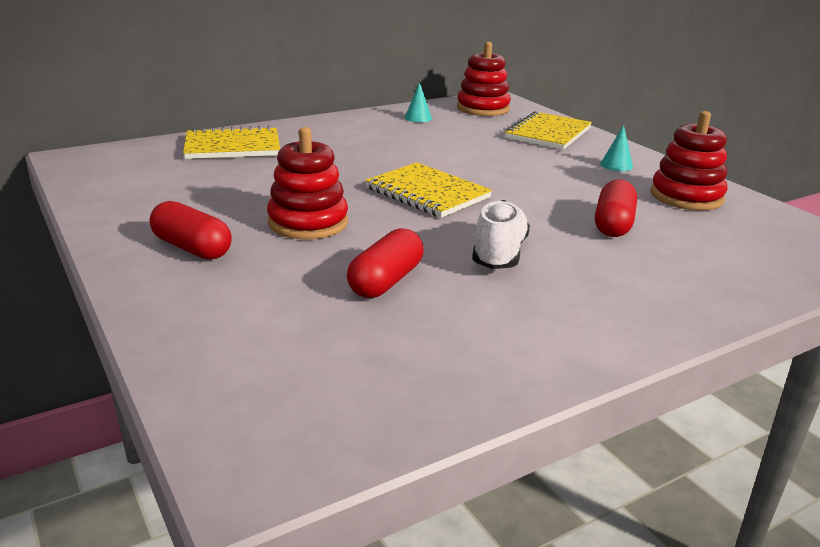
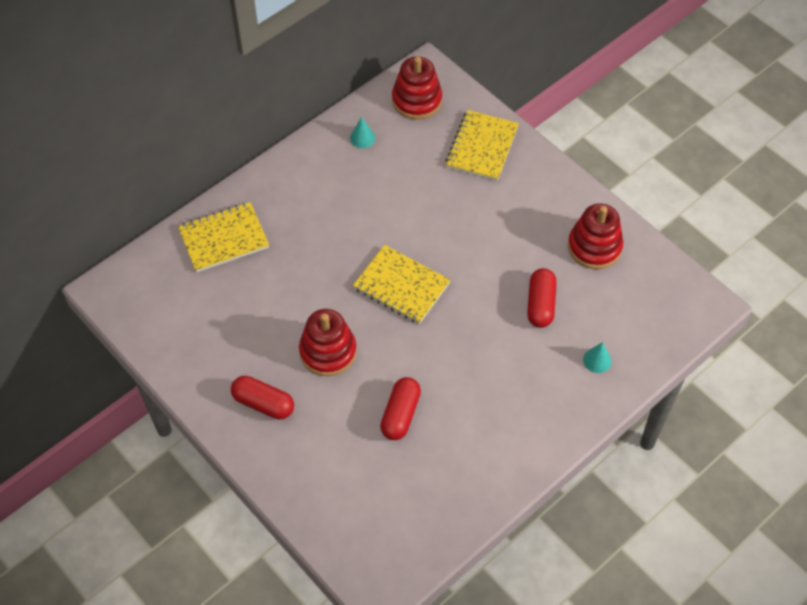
camera: 10 degrees left, 30 degrees up
(499, 254) = (466, 364): white shoe -> none
(616, 165) = (541, 201): turquoise cone -> turquoise cone (597, 360)

